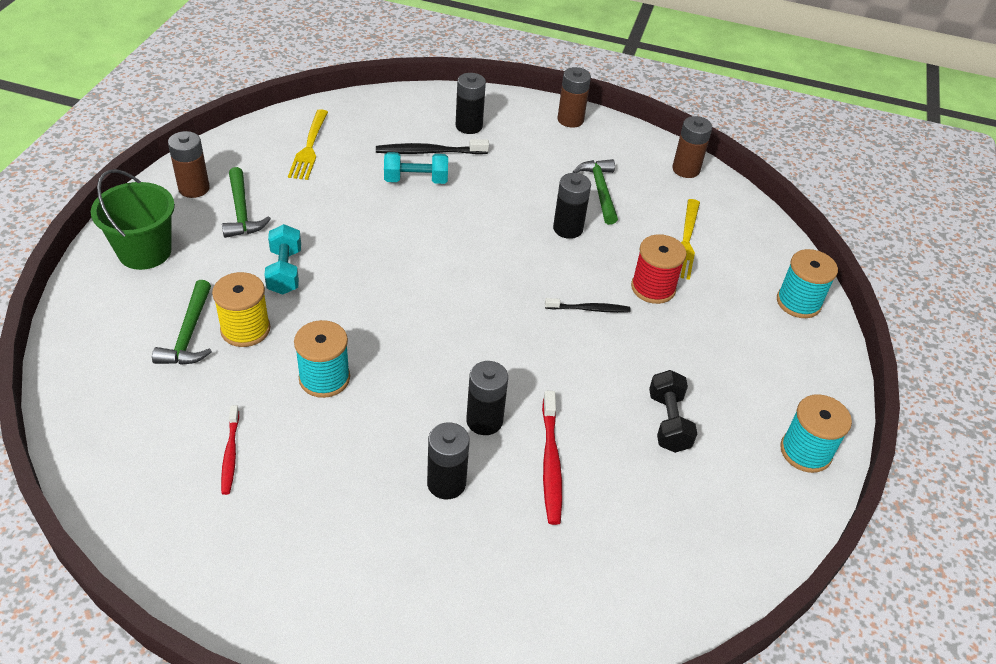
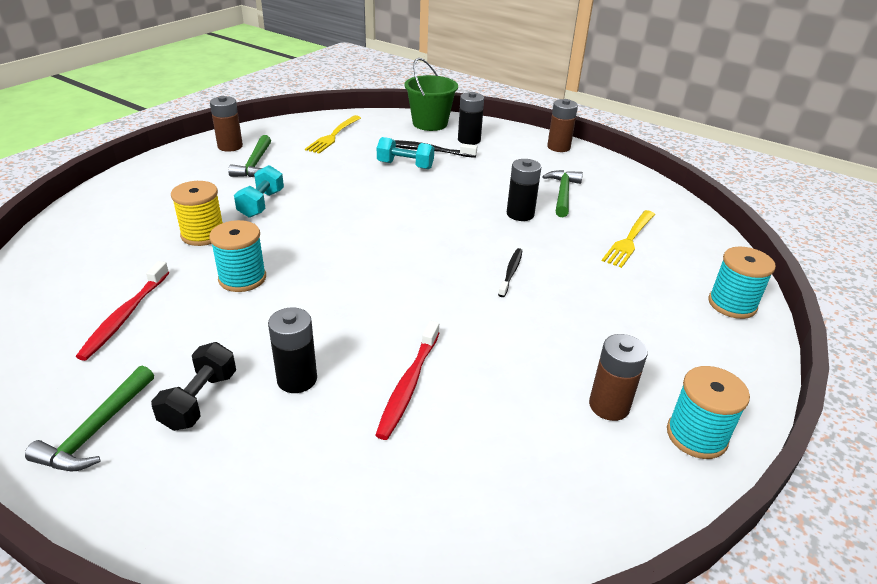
camera: 20 degrees right, 10 degrees down
(145, 252) = (165, 176): green bucket -> green bucket (430, 123)
(189, 334) = (157, 230): green hammer -> green hammer (97, 430)
(230, 454) = (125, 316): red toothbrush -> red toothbrush, size x1.52
(484, 421) = (363, 337): black battery -> none
(589, 309) = (511, 272): black toothbrush -> black toothbrush turned 90 degrees counterclockwise
(653, 288) = (582, 268): red spool -> none
(668, 422) = (549, 376): black dumbbell -> black dumbbell (200, 400)
(686, 169) = (651, 191): brown battery -> brown battery (609, 406)

